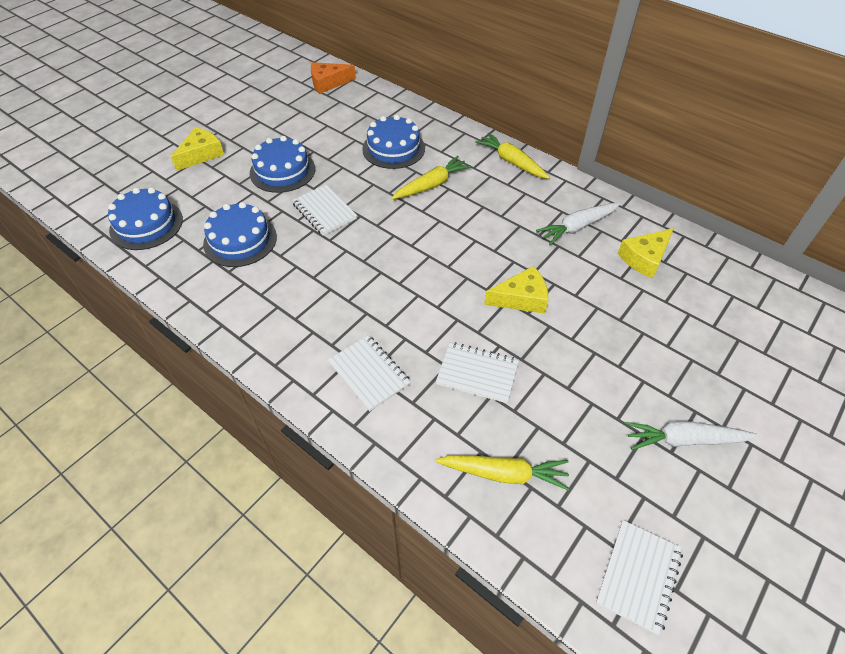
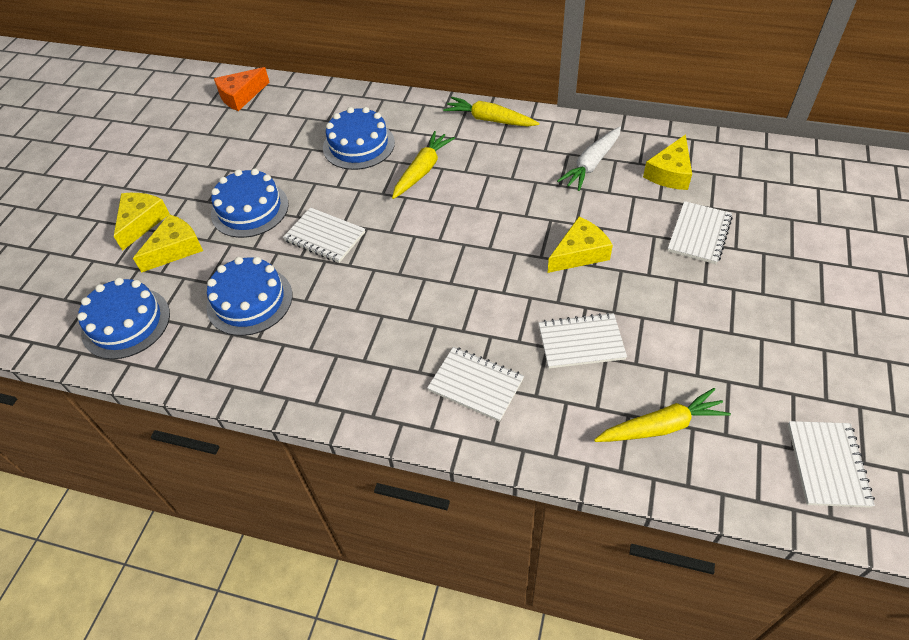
camera: 20 degrees left, 0 degrees up
(212, 182) = (175, 249): none -> yellow cheese
(639, 321) = (699, 234): none -> white notebook
(684, 440) = (797, 328): white carrot -> none

